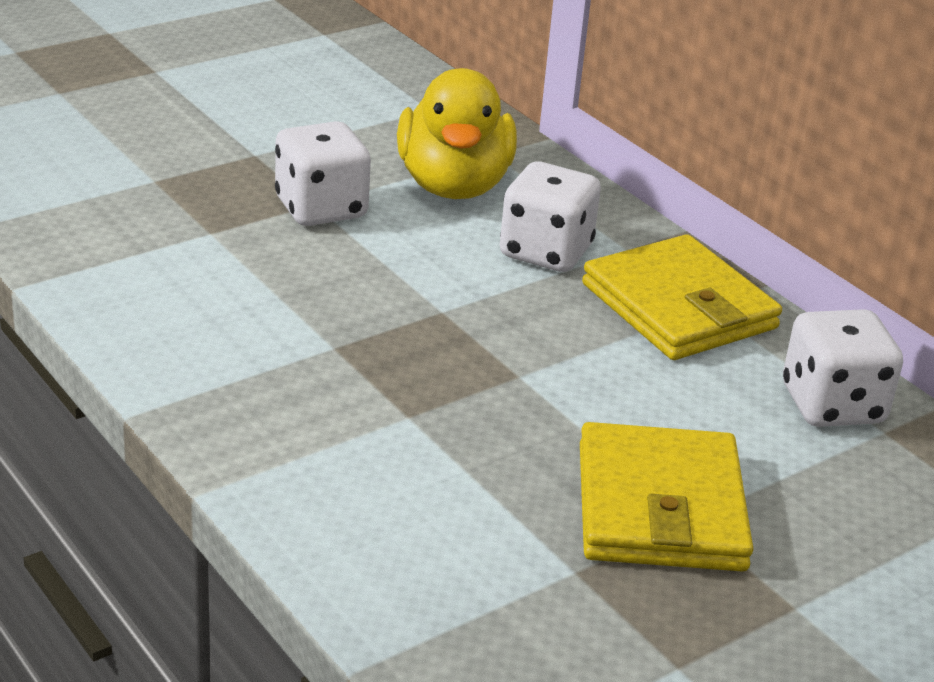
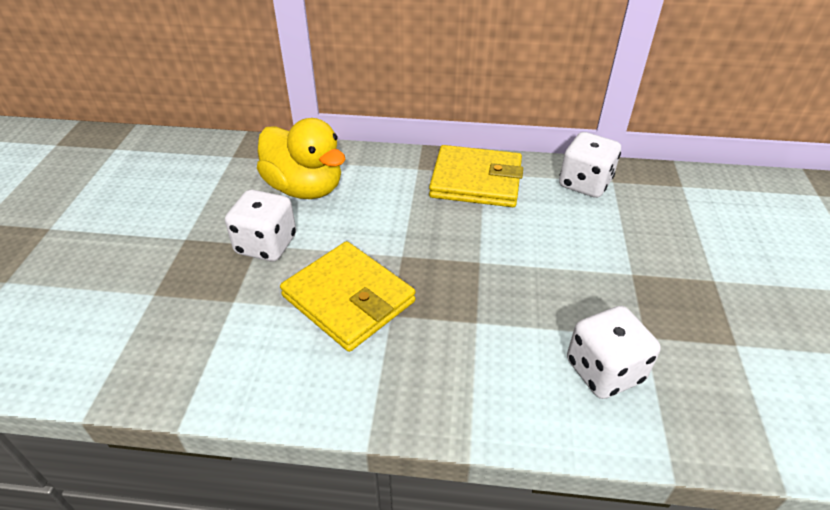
camera: 45 degrees left, 10 degrees up
(546, 252) = (392, 193): white dice -> white dice (604, 371)
(660, 507) = (617, 278): yellow wallet -> yellow wallet (348, 299)

